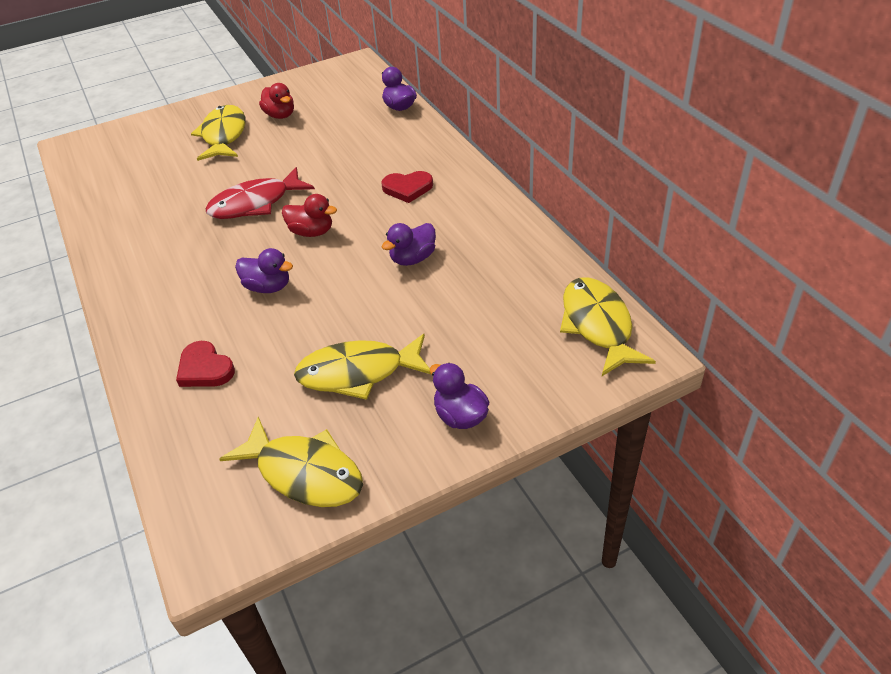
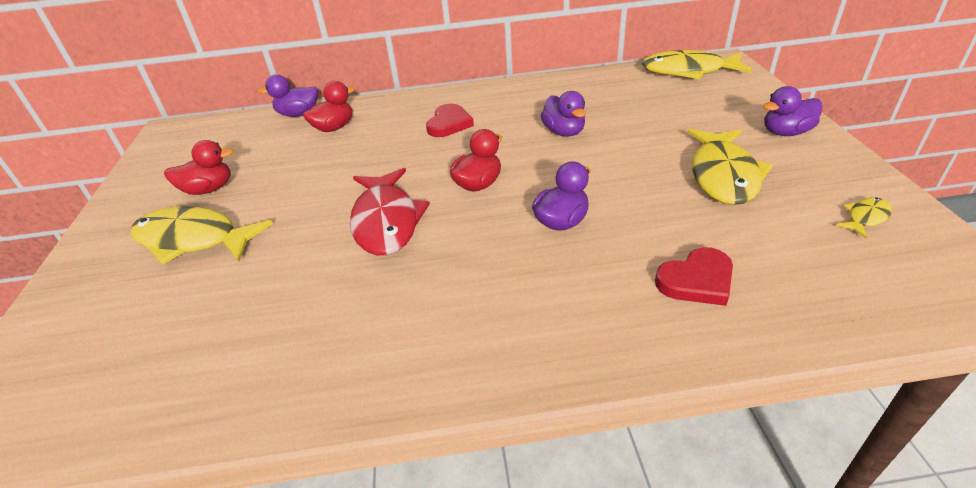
camera: 70 degrees left, 5 degrees down
(304, 473) = (865, 217): yellow fish -> yellow fish, size x0.45
(381, 132) = (334, 128): none -> red duck

